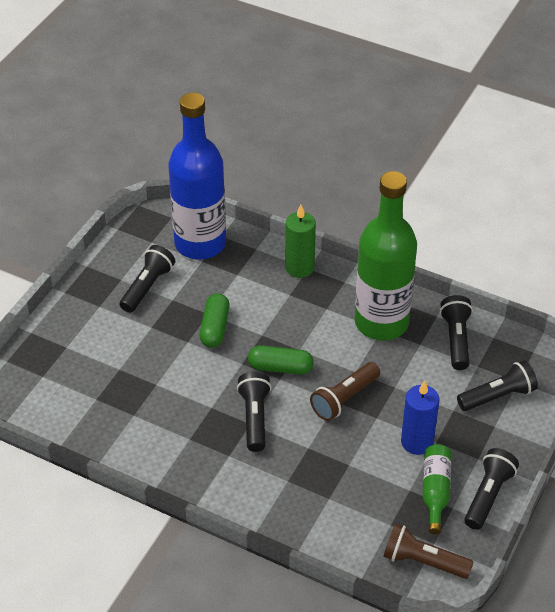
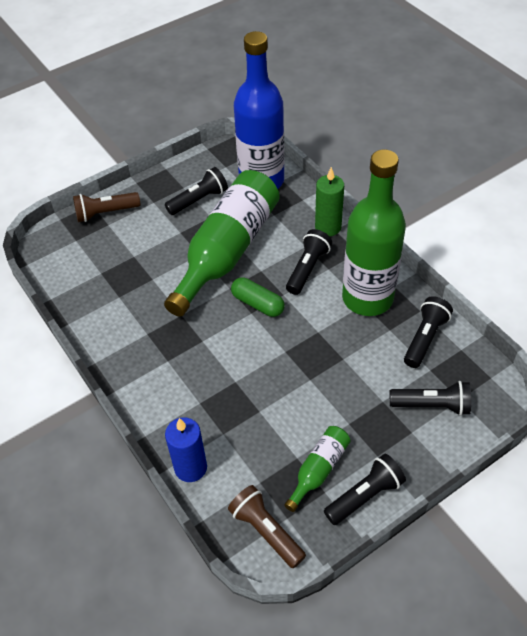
camera: 30 degrees right, 5 degrees up
(215, 328) = (227, 251): green capsule -> green bottle
(255, 418) = (209, 337): black flashlight -> black flashlight (307, 268)
(344, 399) = (293, 351): brown flashlight -> brown flashlight (105, 213)
(417, 442) = (331, 416): blue candle -> blue candle (190, 467)

